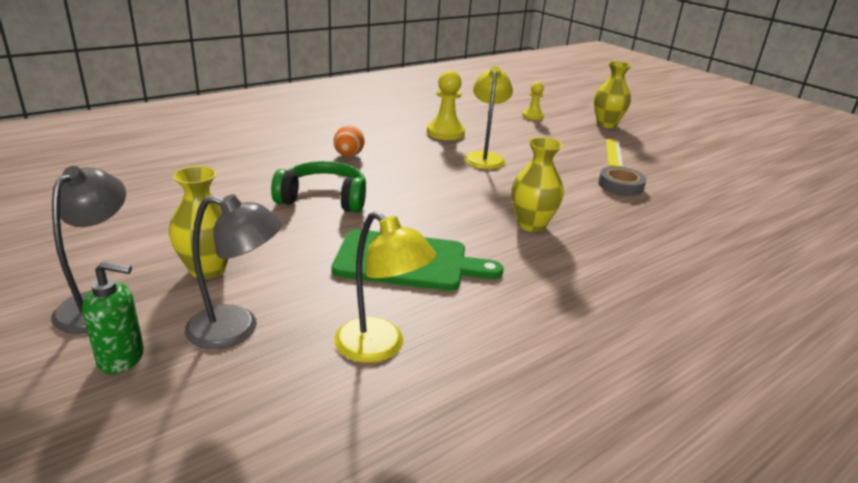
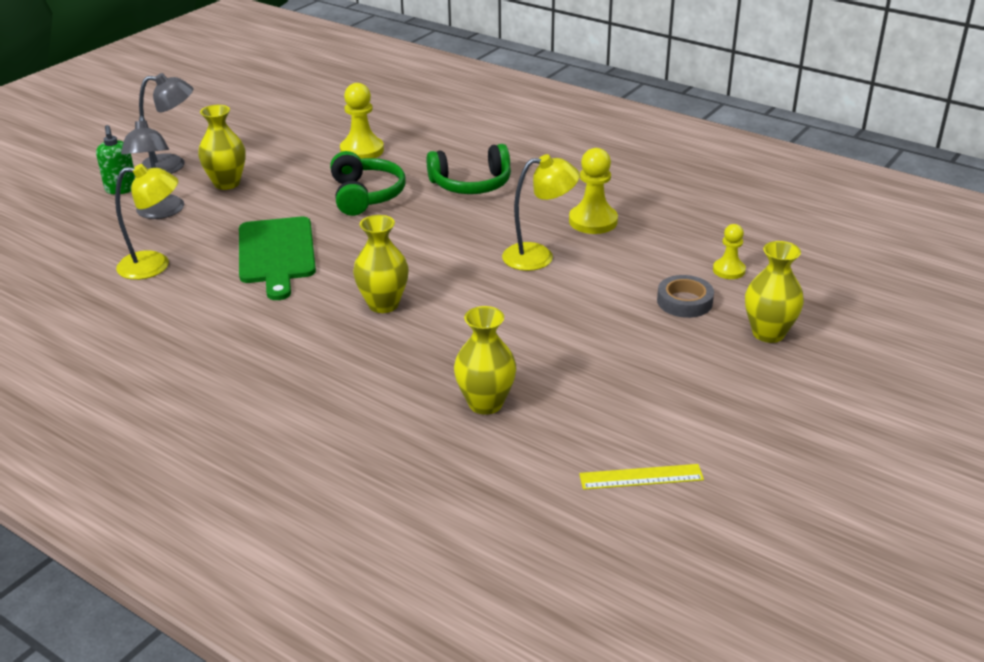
camera: 75 degrees right, 5 degrees up
(224, 185) = (362, 150): none -> yellow pawn
(348, 156) = (471, 184): orange egg -> green headphones
(380, 348) = (155, 265): yellow lamp -> yellow lamp turned 120 degrees counterclockwise
(614, 152) = (649, 345): yellow ruler -> yellow ruler (641, 477)
(620, 186) = (533, 355): grey tape -> grey tape (684, 301)
(681, 212) = (485, 403): none -> yellow vase

